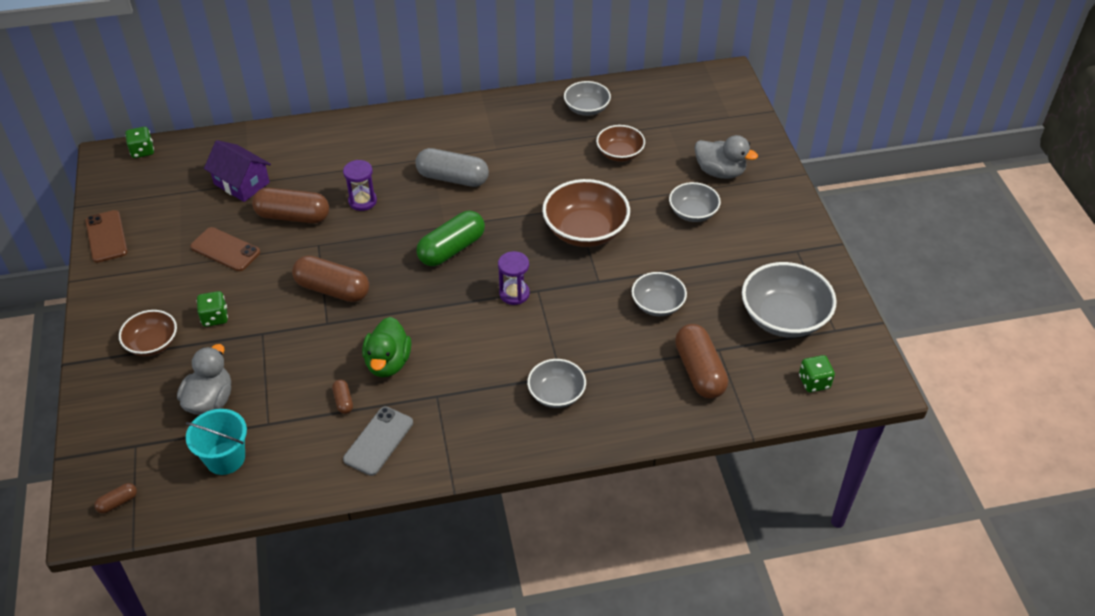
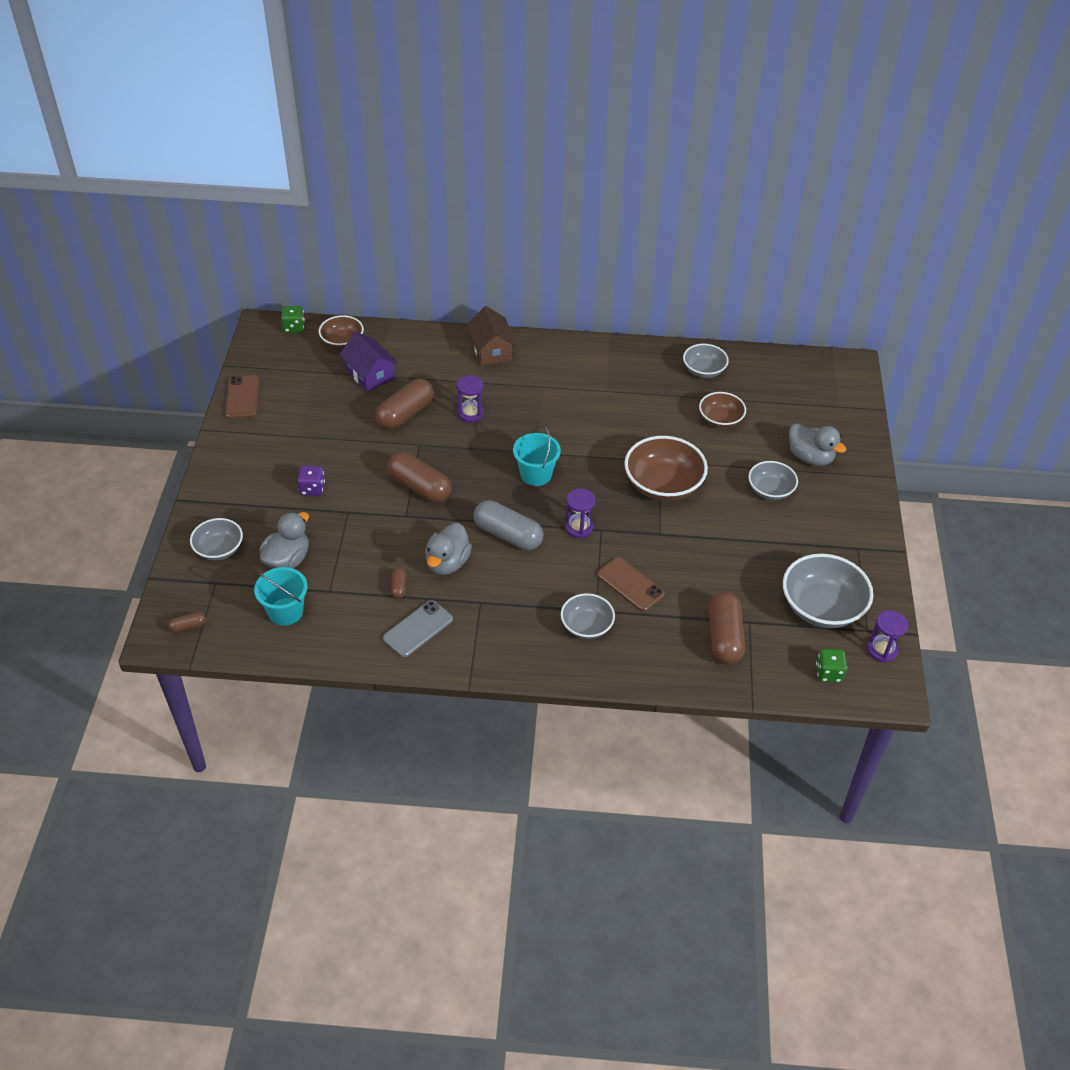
camera: 15 degrees right, 0 degrees up
(152, 343) = (254, 499): brown bowl -> brown bowl (342, 342)
(215, 317) = (312, 489): green dice -> purple dice
(225, 249) = (338, 431): brown phone -> brown phone (630, 584)
(293, 216) = (405, 414): brown capsule -> brown capsule turned 75 degrees counterclockwise
(364, 132) = (491, 350): none -> brown house
(388, 363) = (447, 563): green duck -> grey duck
(451, 249) = (536, 474): green capsule -> turquoise bucket
(452, 178) = (558, 410): grey capsule -> grey capsule (508, 535)
(657, 305) = (707, 568): grey bowl -> grey bowl (219, 549)
(856, 346) = (882, 650): none -> purple hourglass

